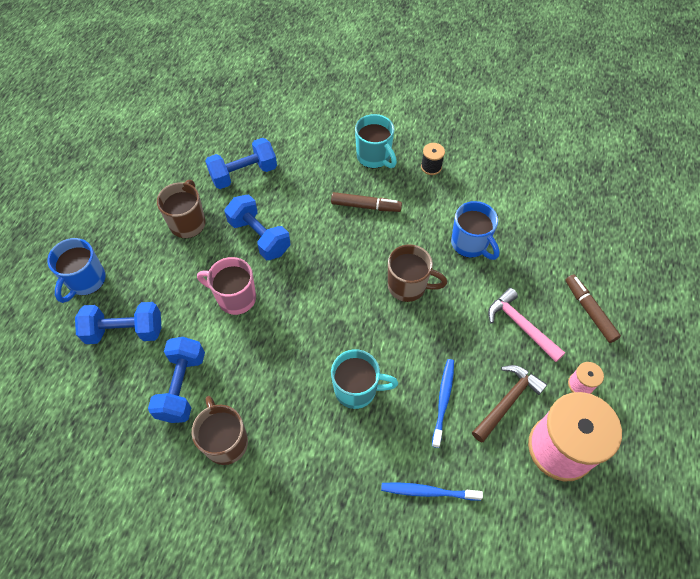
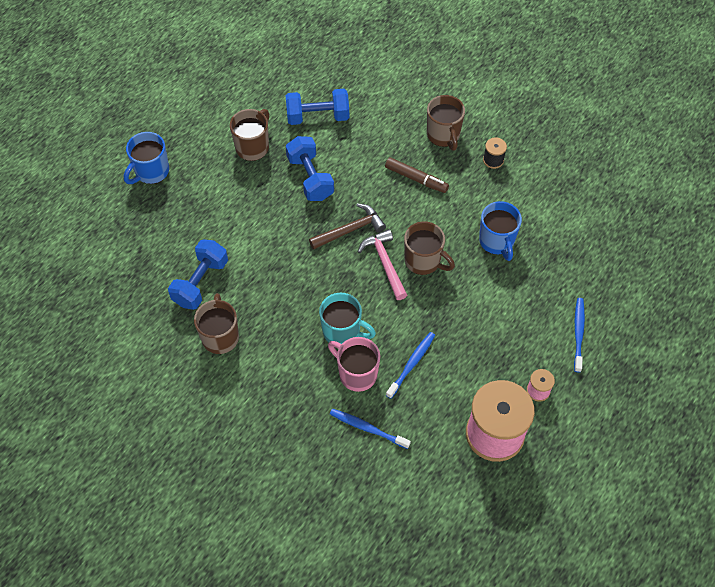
camera: 20 degrees right, 0 degrees up
(125, 331) = (170, 223): blue dumbbell -> none
(235, 298) = (270, 224): pink mug -> pink mug (356, 374)
(374, 157) = (443, 135): turquoise mug -> brown mug
(507, 401) = (467, 382): brown hammer -> brown hammer (350, 230)
(520, 325) = (509, 325): pink hammer -> pink hammer (385, 263)
(589, 311) = (578, 333): brown marker -> blue toothbrush

